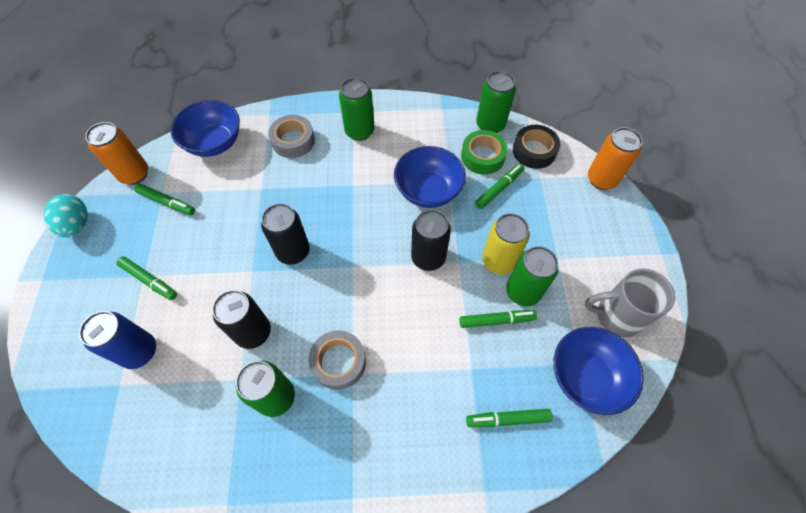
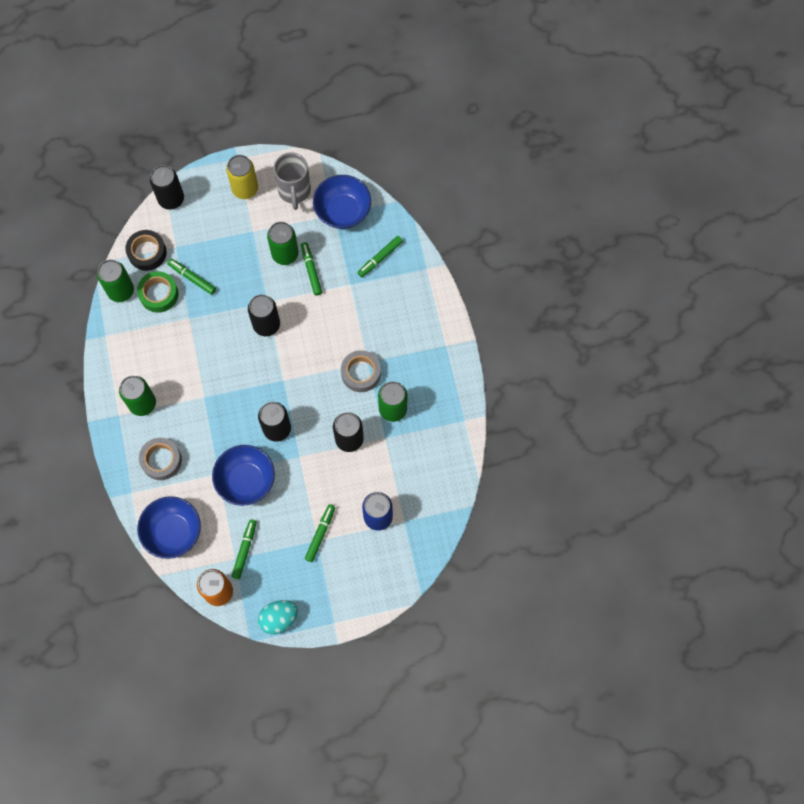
camera: 100 degrees left, 10 degrees up
(428, 191) = (202, 334): blue bowl -> blue bowl (246, 480)
(498, 261) = (261, 273): yellow can -> yellow can (245, 189)
(508, 419) = (380, 258): green marker -> green marker turned 60 degrees clockwise
(601, 179) = (171, 199): orange can -> black can

